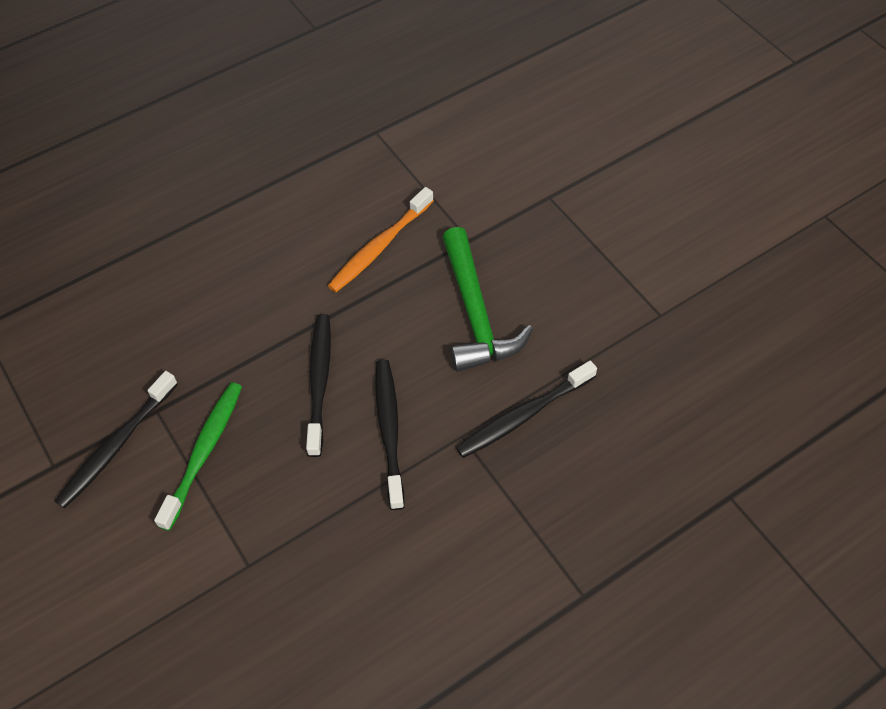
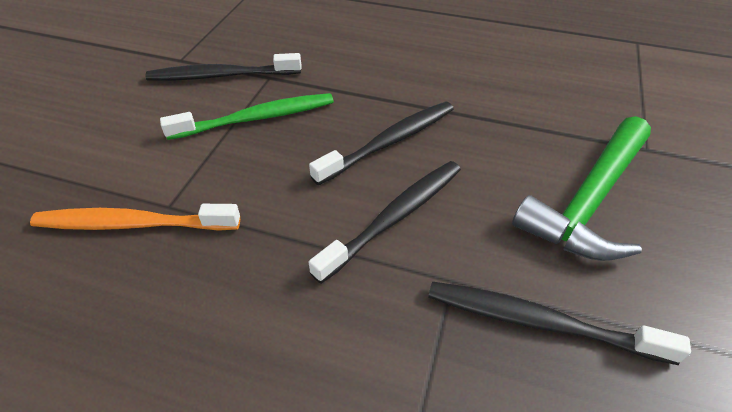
camera: 50 degrees right, 10 degrees down
(379, 247) = (553, 101): orange toothbrush -> orange toothbrush (133, 224)

